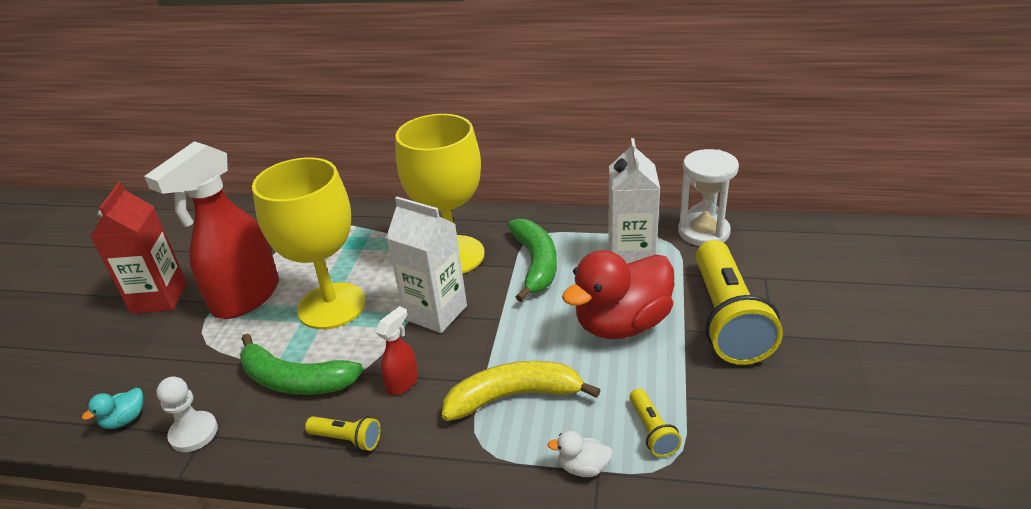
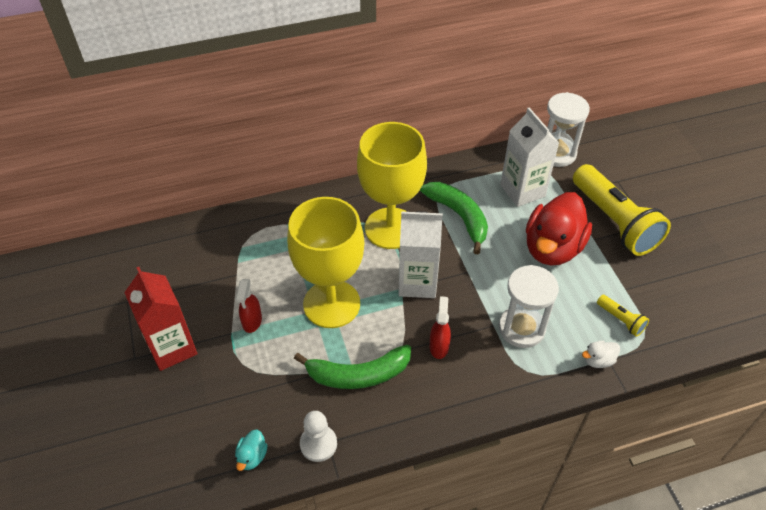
camera: 30 degrees left, 15 degrees up
(245, 298) = (252, 321): red spray bottle -> red spray bottle, size x0.43
(347, 439) = (435, 402): yellow flashlight -> none
(514, 396) = (521, 328): yellow banana -> white hourglass

